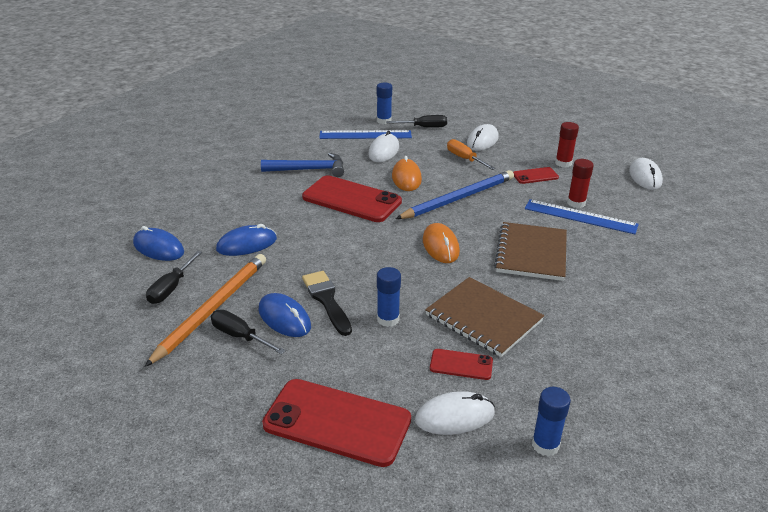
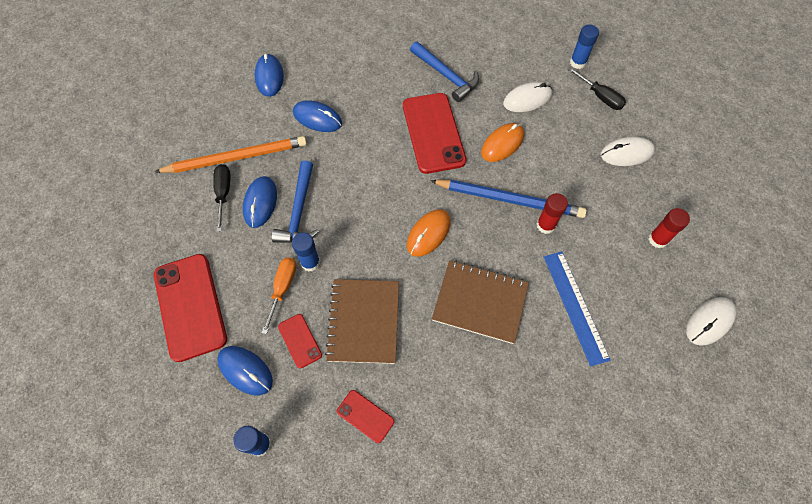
camera: 50 degrees right, 30 degrees up
(171, 288) = (237, 119): black screwdriver -> none
(326, 300) = (299, 211): black brush -> blue hammer
(365, 135) = (539, 68): blue ruler -> none
(454, 416) = (245, 370): white mouse -> blue mouse
(465, 159) = (579, 162): orange screwdriver -> orange screwdriver (282, 289)
(531, 253) = (480, 302): brown notebook -> brown notebook turned 45 degrees clockwise
(535, 176) = (609, 231): red phone -> red phone (365, 416)
(576, 203) = (595, 290): red glue stick -> red glue stick (545, 225)

